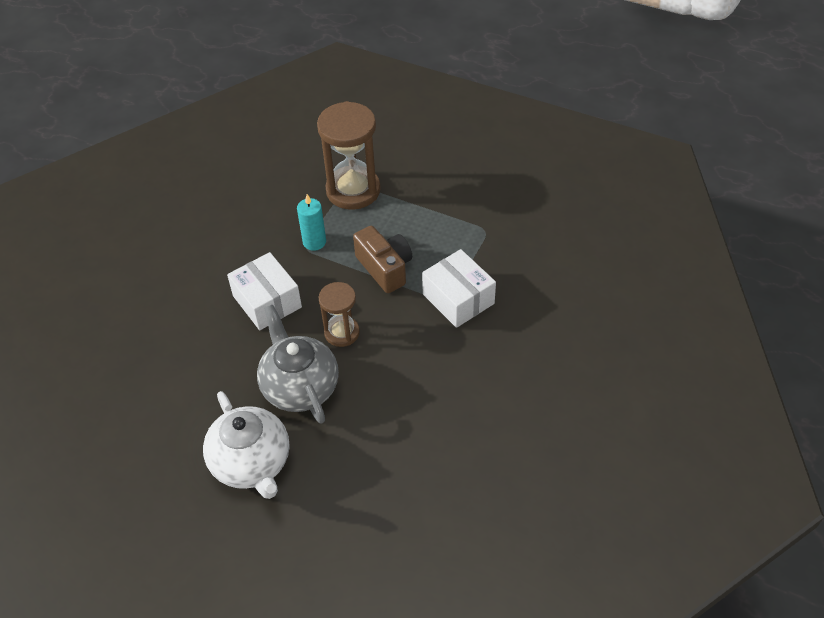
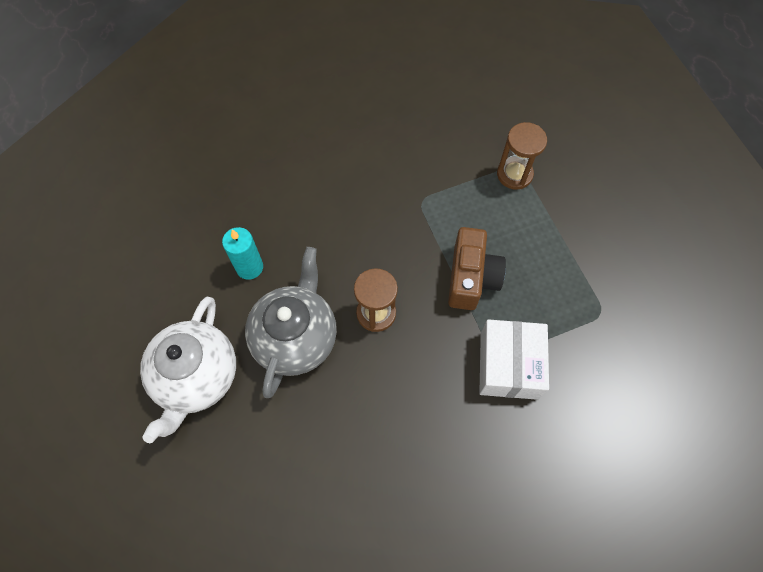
camera: 40 degrees right, 15 degrees up
(267, 301) = (343, 230): white box -> none
(314, 242) = (434, 202): turquoise candle -> turquoise candle (249, 267)
(353, 190) = (514, 174): brown hourglass -> brown hourglass, size x0.58

